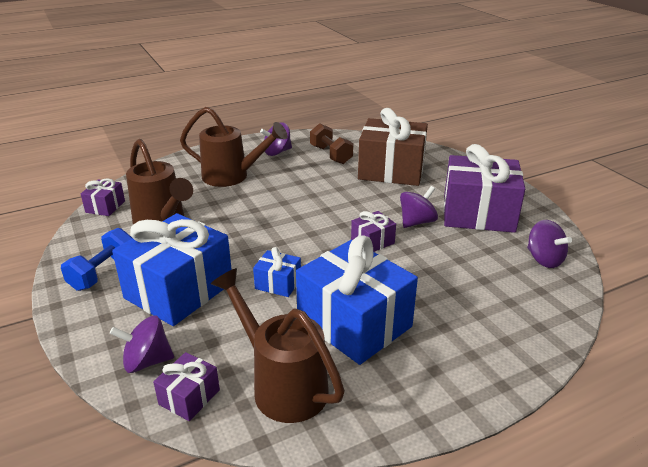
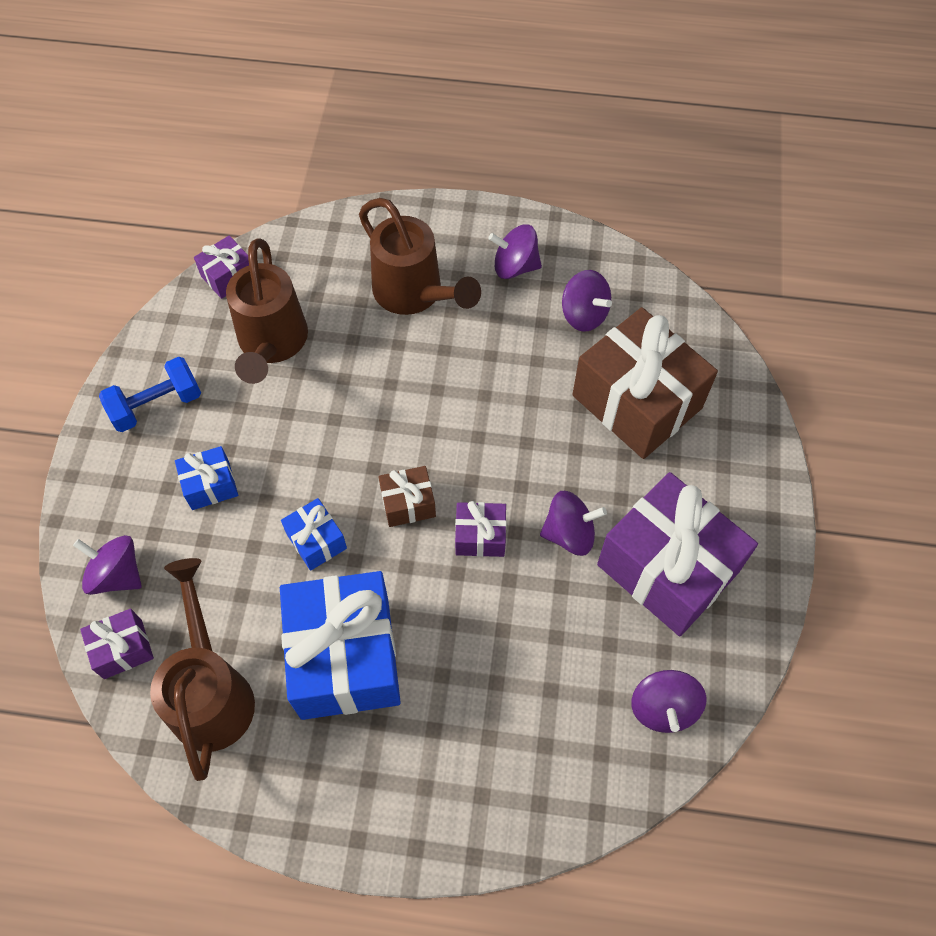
camera: 35 degrees right, 30 degrees up
(179, 290) = (210, 485): blue gift -> blue gift, size x0.46
(317, 246) = (408, 503): none -> brown gift
(331, 155) = (584, 315): brown dumbbell -> purple spinning top

